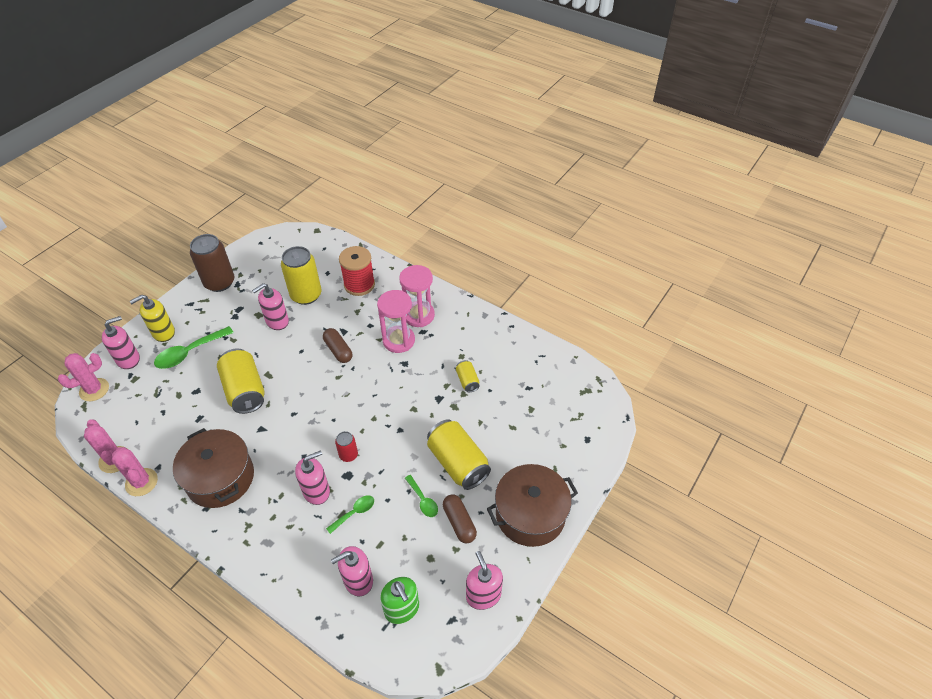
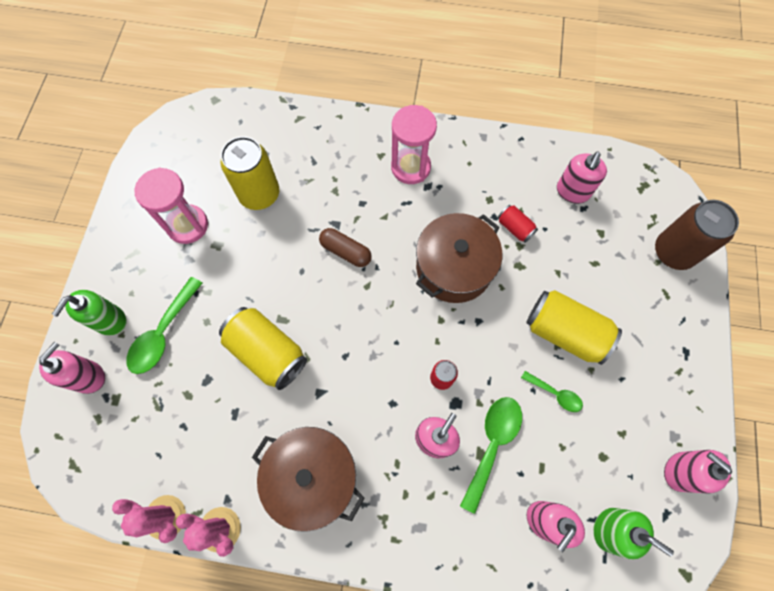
camera: 25 degrees left, 20 degrees up
(94, 390) = (71, 438): pink cactus -> none
(163, 333) = (110, 320): yellow soap dispenser -> green soap dispenser
(219, 283) = (137, 221): brown can -> brown can (673, 252)
(277, 321) = (246, 244): pink soap dispenser -> pink soap dispenser (572, 192)
(354, 513) = (492, 445): green spoon -> green spoon, size x1.75
(359, 285) = (315, 154): red spool -> none
(398, 340) = (408, 209): pink hourglass -> pink hourglass (187, 225)
(459, 522) = (608, 401): brown capsule -> none
(467, 381) = (515, 228): yellow can -> red can
(530, 514) = (672, 357): brown pot -> brown pot (454, 267)

